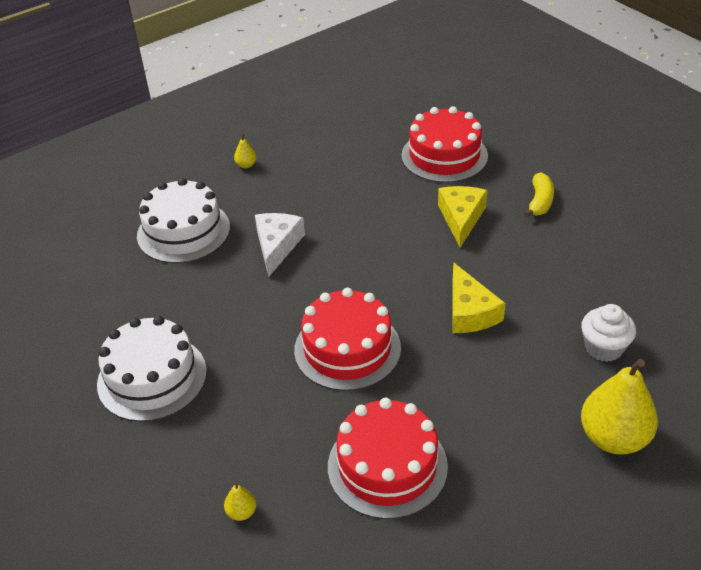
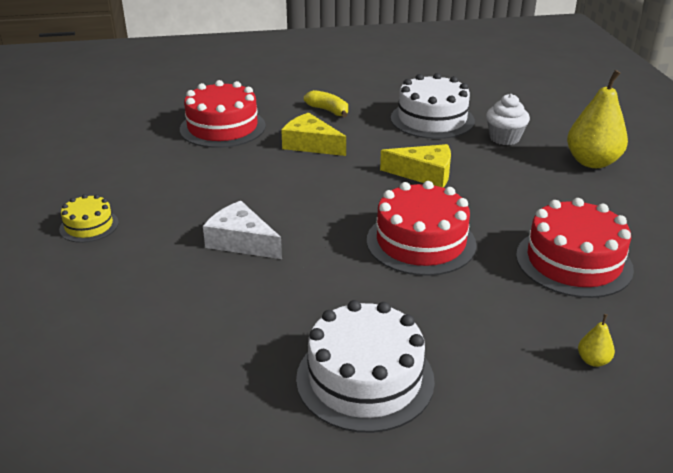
camera: 65 degrees left, 10 degrees down
(183, 231) = (145, 296): white cake -> white cake (432, 119)
(246, 165) = (89, 226): yellow pear -> yellow cake

